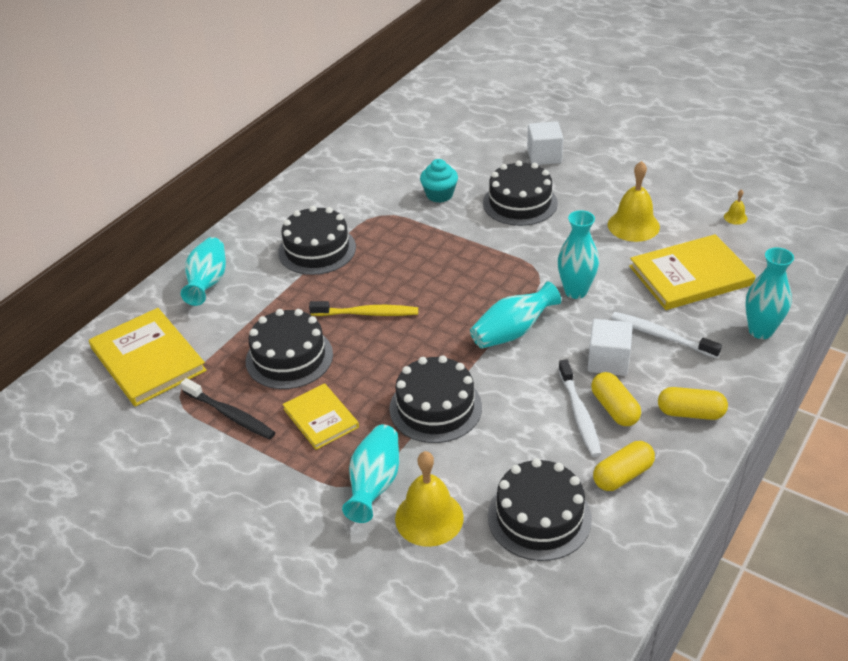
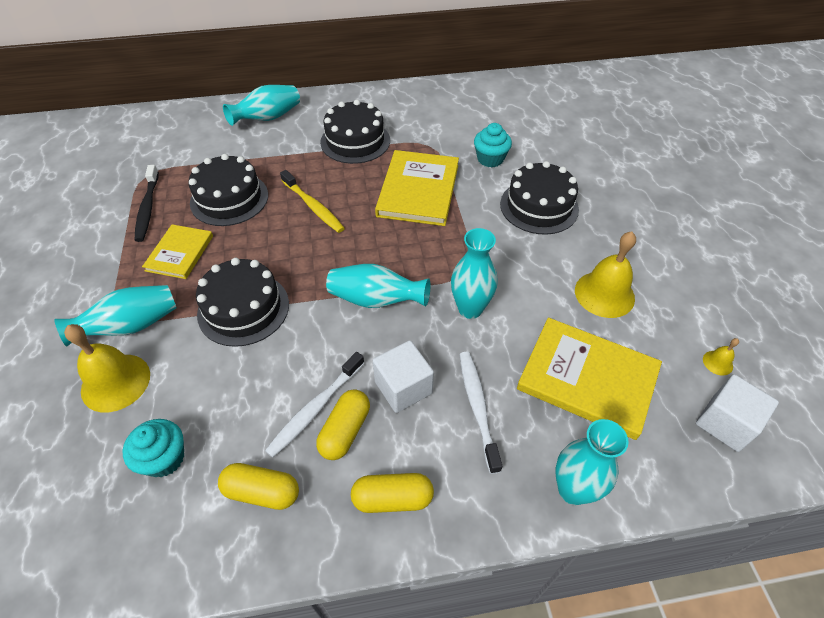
camera: 45 degrees right, 10 degrees up
(148, 359) = (171, 141): yellow book -> yellow book (418, 190)
(539, 517) = (164, 458): black cake -> turquoise cupcake
(544, 156) = (616, 184): white cube -> white cube (725, 423)
(690, 413) = (392, 498): yellow capsule -> yellow capsule turned 60 degrees counterclockwise

